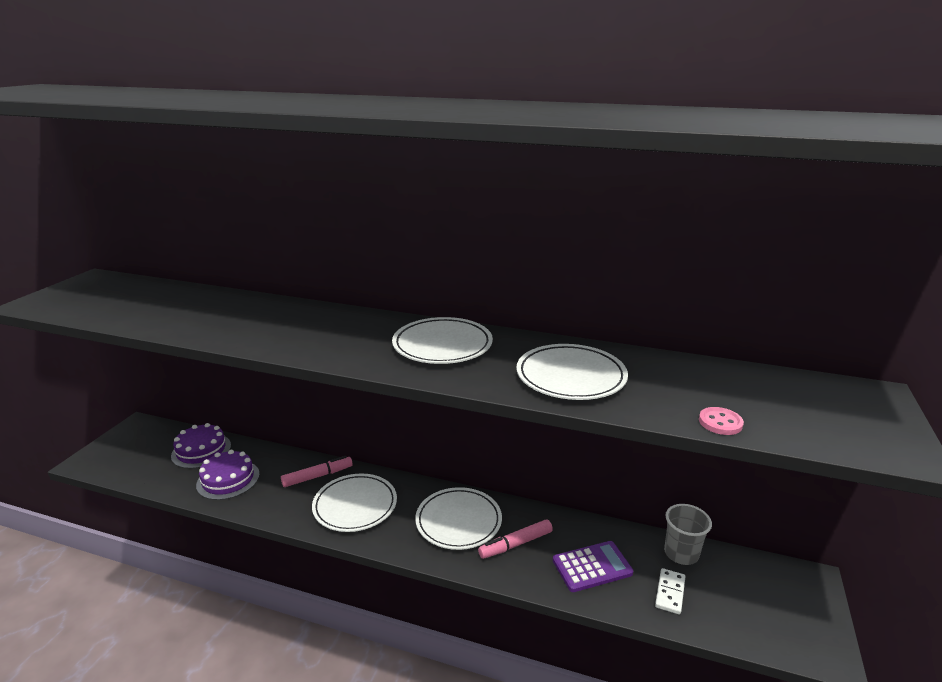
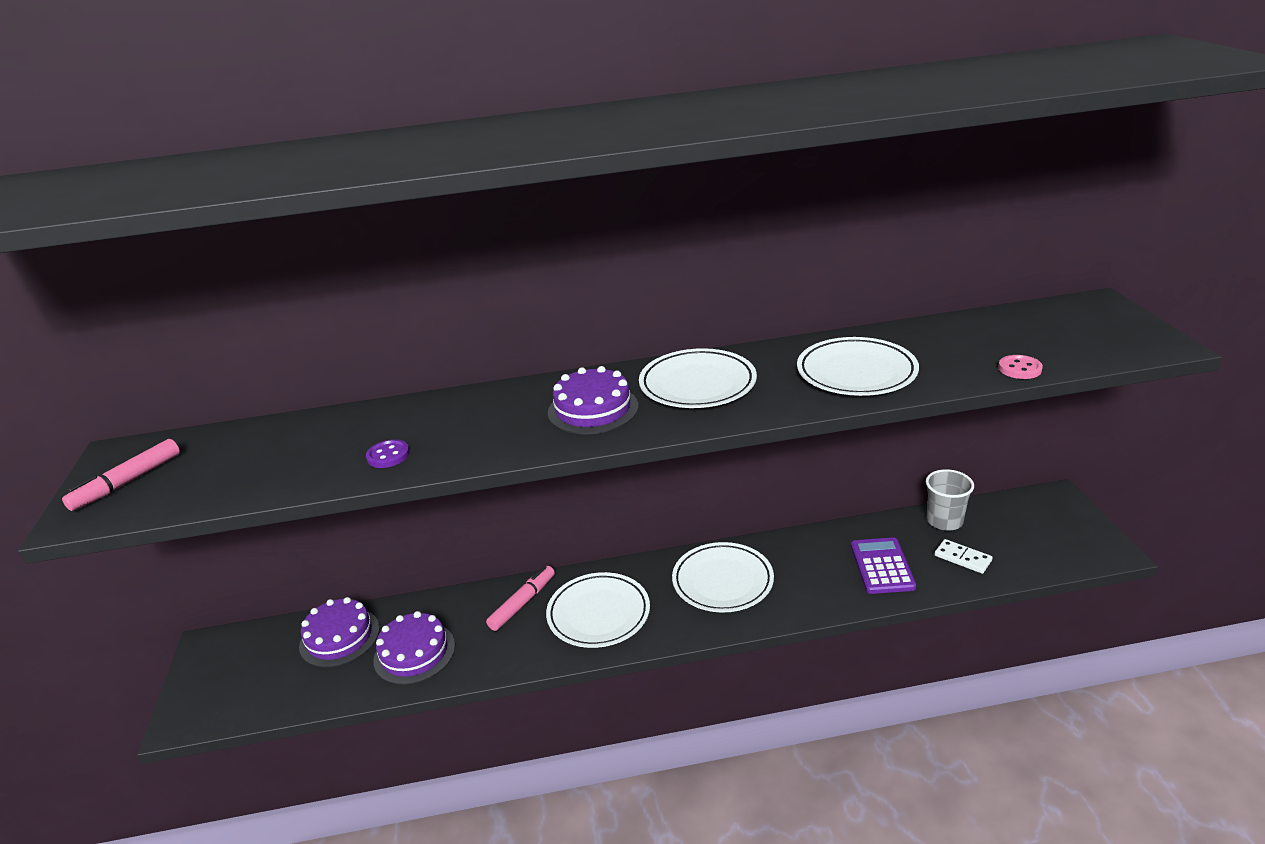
camera: 25 degrees left, 5 degrees up
(204, 325) = (388, 455): none -> purple button
(353, 338) = (593, 409): none -> purple cake
(515, 544) = (797, 577): pink marker -> pink marker (127, 482)
(592, 567) = (882, 566): purple calculator -> purple calculator turned 45 degrees counterclockwise
(670, 592) = (962, 558): white domino -> white domino turned 45 degrees counterclockwise

